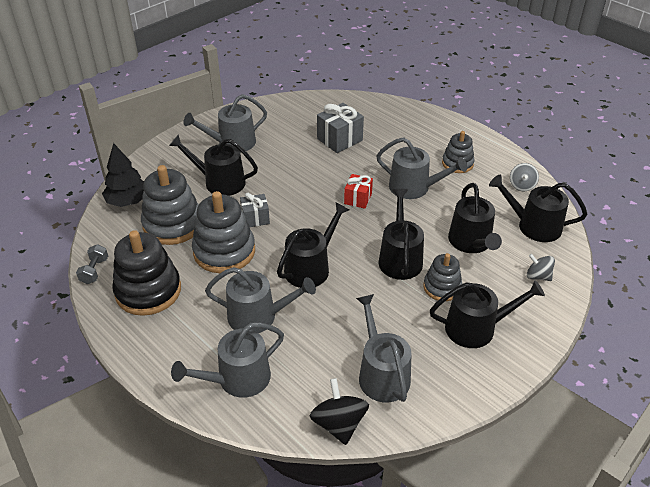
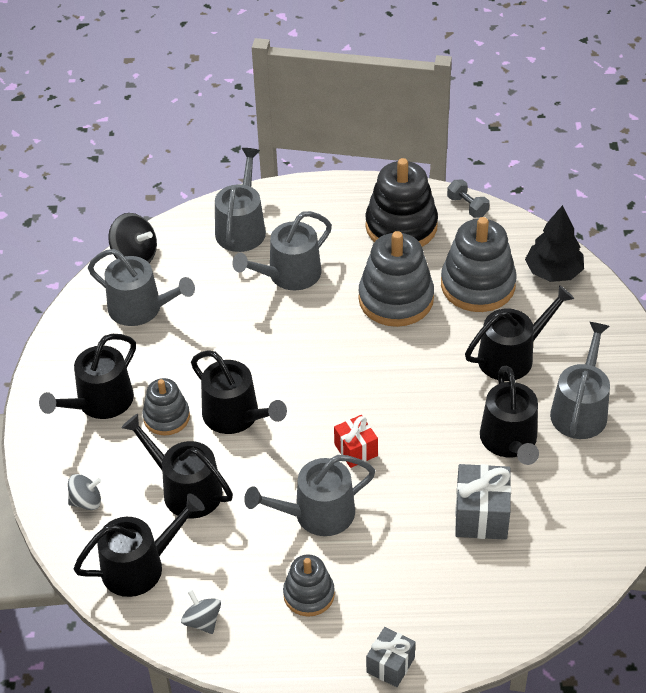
camera: 135 degrees right, 5 degrees up
(255, 218) = (418, 348): grey gift -> grey gift (390, 665)
(310, 268) = (303, 344): black watering can -> black watering can (510, 441)

